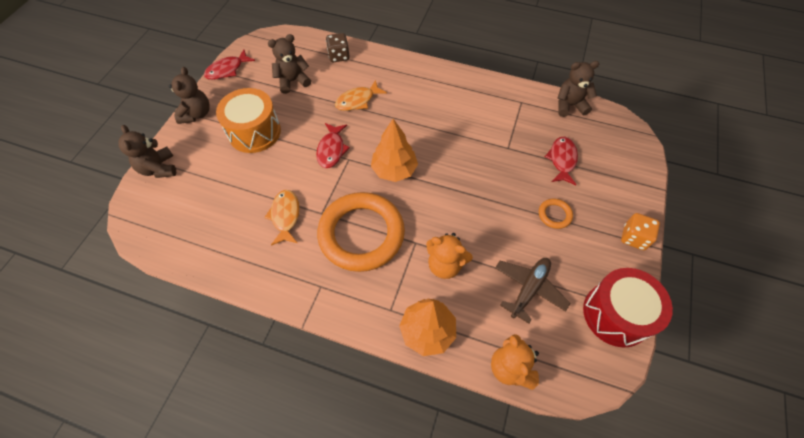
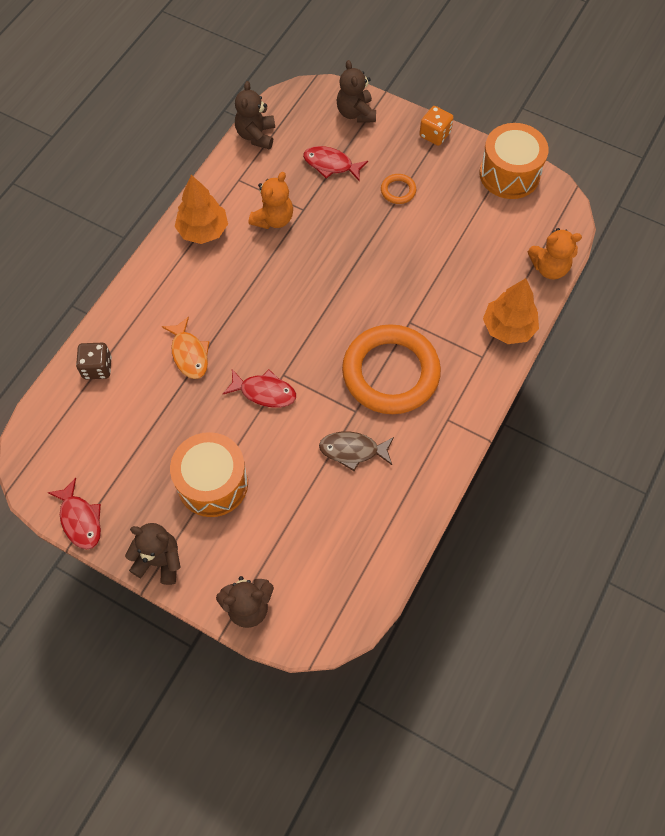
camera: 80 degrees left, 5 degrees up
(285, 216) = (353, 450): orange fish -> brown fish
(293, 81) = (130, 430): brown teddy bear -> brown teddy bear (356, 113)
(394, 170) = (310, 328): orange tree -> orange tree (203, 230)
(445, 265) = (440, 299): orange teddy bear -> orange teddy bear (273, 219)
(529, 289) = (476, 234): brown plane -> none
(616, 314) = (509, 174): red drum -> orange drum

